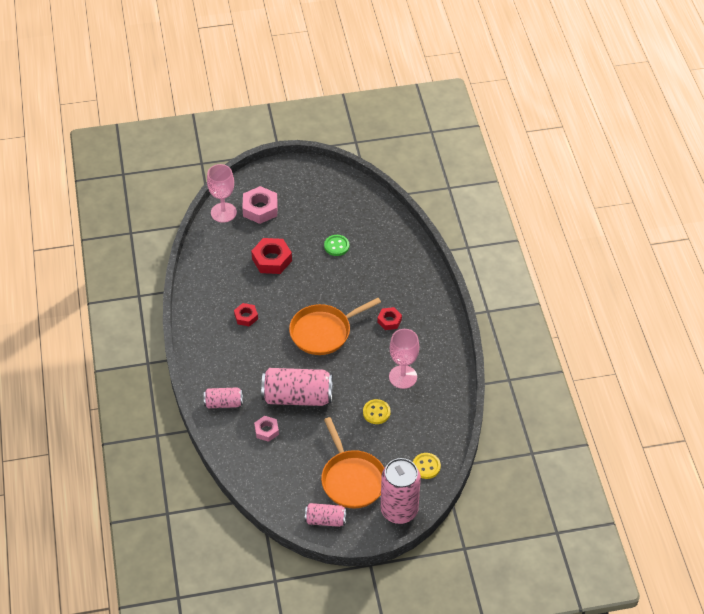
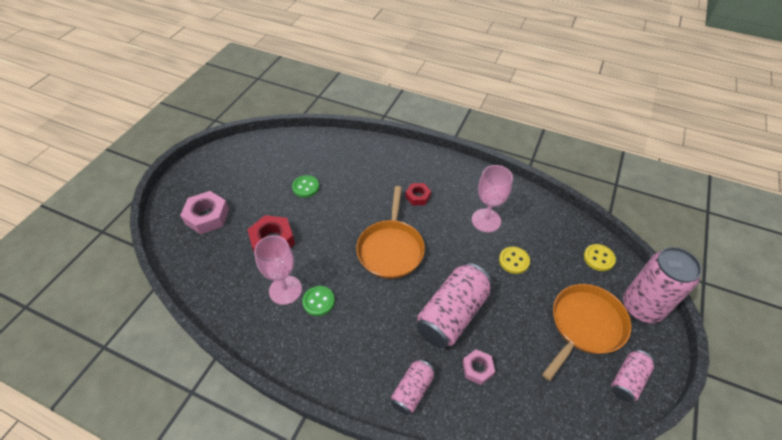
camera: 55 degrees left, 0 degrees up
(223, 212) = (178, 246): pink goblet -> pink goblet (285, 290)
(246, 317) = (318, 301): red nut -> green button
(352, 479) = (585, 325): orange pan -> orange pan turned 60 degrees counterclockwise

